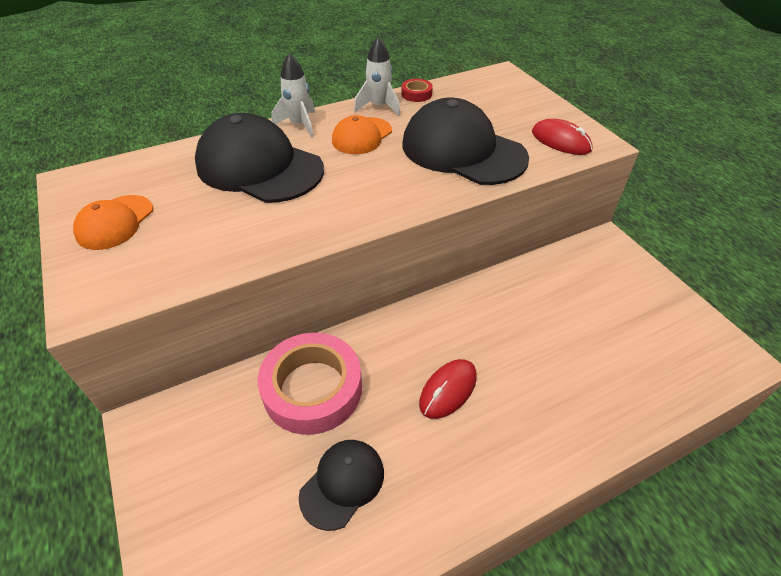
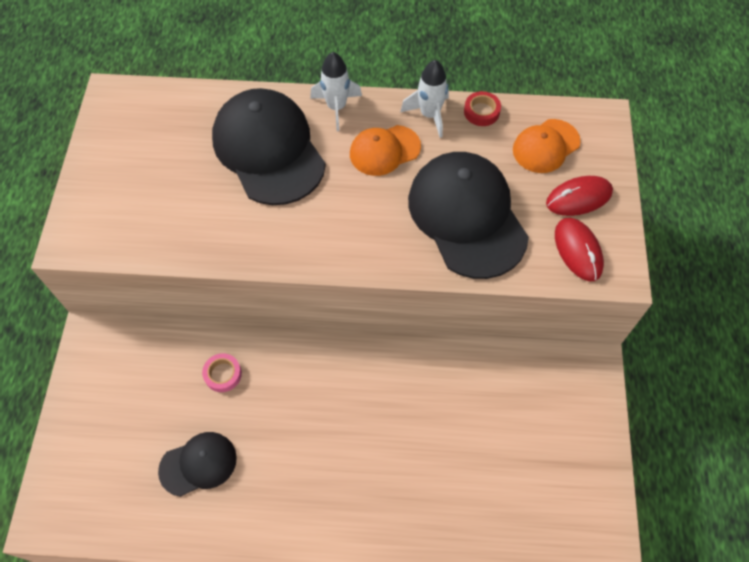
camera: 30 degrees right, 15 degrees up
(115, 222) = (124, 163): orange cap -> orange cap (546, 146)
(312, 388) = (223, 374): pink tape -> pink tape, size x0.42
(448, 390) = (325, 435): red mouse -> red mouse (578, 198)

